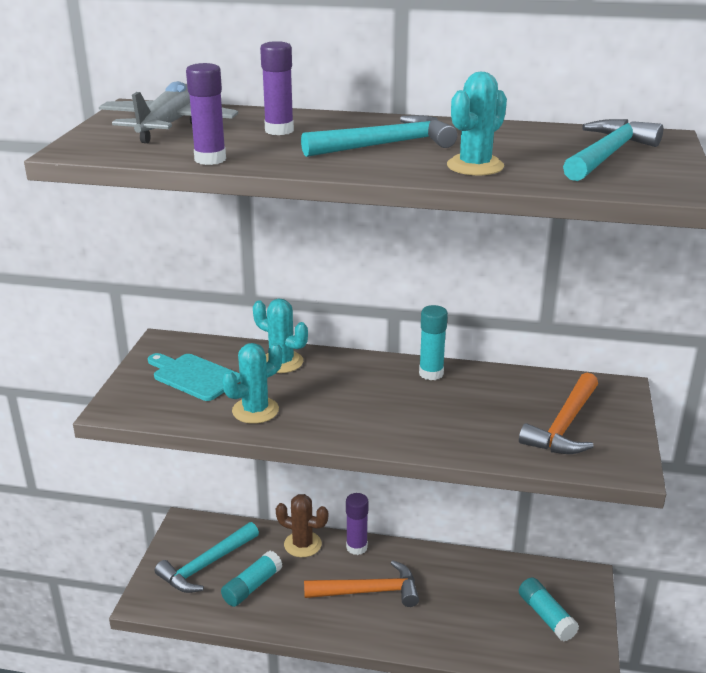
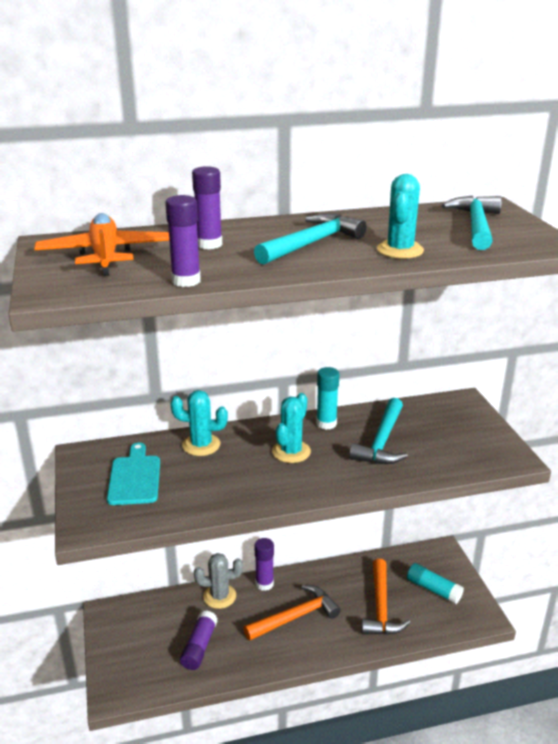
camera: 25 degrees left, 0 degrees up
(168, 126) = (105, 255): grey plane -> orange plane
(194, 376) = (135, 478): turquoise cutting board -> turquoise cutting board turned 75 degrees clockwise
(206, 565) = (148, 643): turquoise hammer -> turquoise hammer (382, 442)
(252, 586) = (199, 646): turquoise glue stick -> purple glue stick
(255, 410) = (212, 493): turquoise cactus -> turquoise cactus (291, 452)
(302, 544) = (219, 596): brown cactus -> grey cactus
(564, 426) = (450, 439): orange hammer -> orange hammer (381, 607)

